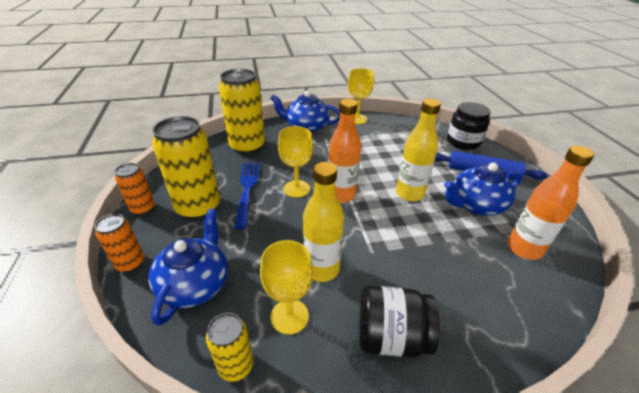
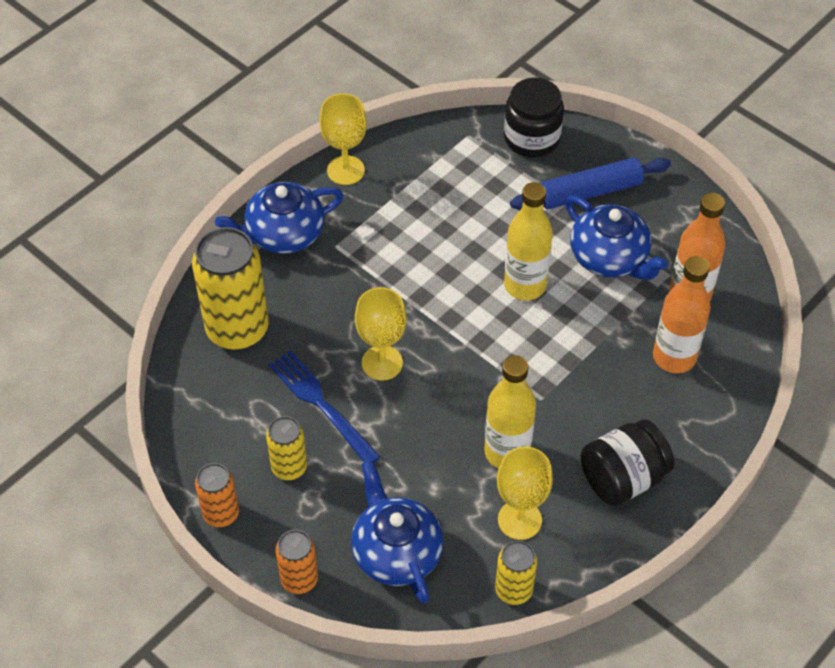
camera: 35 degrees left, 15 degrees up
(198, 207) = (289, 467): yellow can -> yellow can, size x0.53
(341, 194) = (445, 338): orange bottle -> orange bottle (674, 357)
(475, 205) = (610, 258): blue teapot -> blue teapot turned 75 degrees counterclockwise

